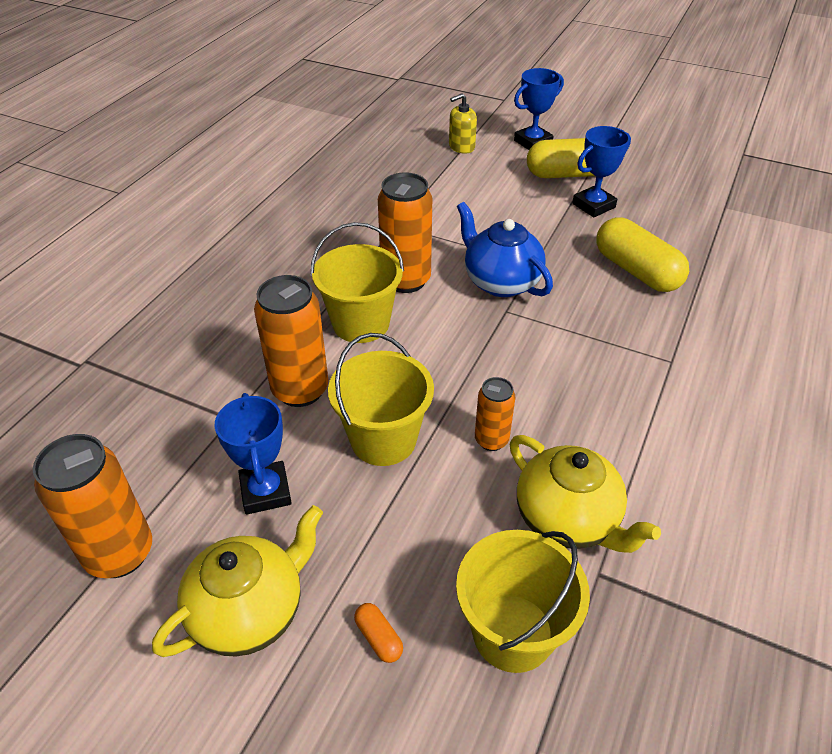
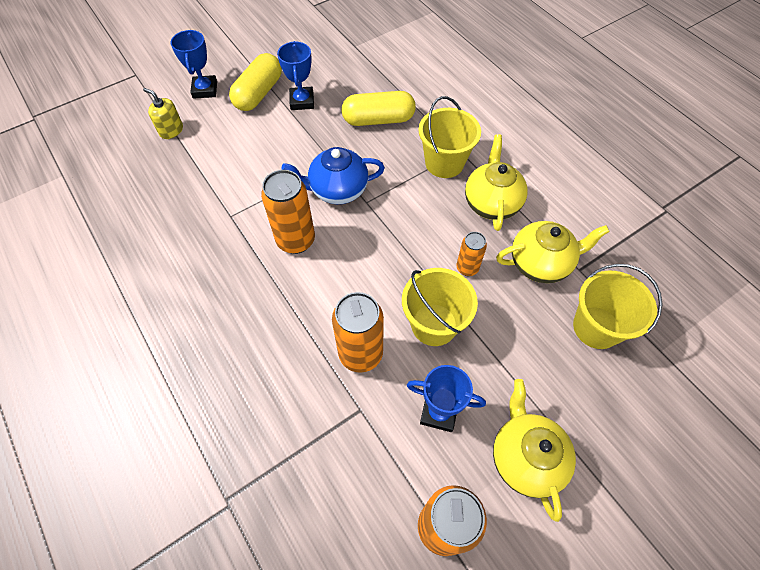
camera: 60 degrees left, 15 degrees up
(361, 323) = (320, 288): yellow bucket -> yellow bucket (444, 163)
(378, 638) = (573, 394): orange capsule -> none
(461, 147) = (171, 130): yellow soap dispenser -> yellow soap dispenser turned 120 degrees clockwise
(619, 425) = (491, 203): none -> yellow teapot

